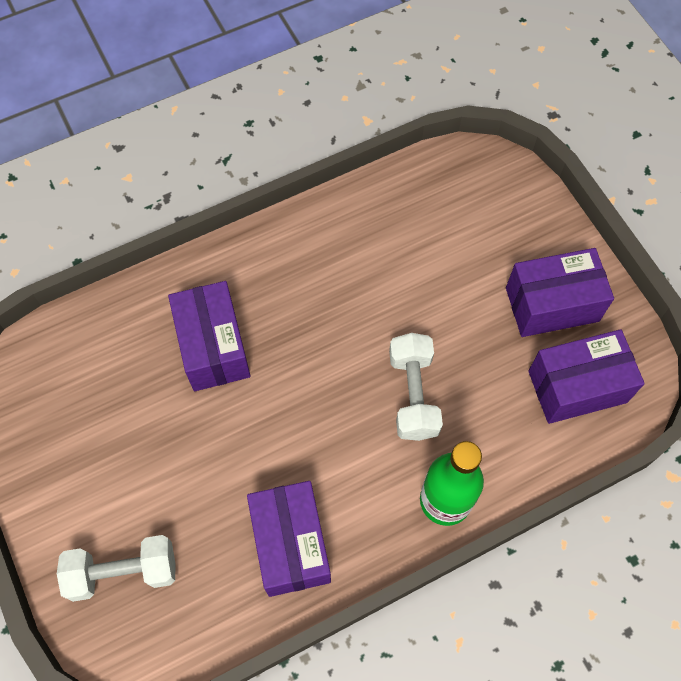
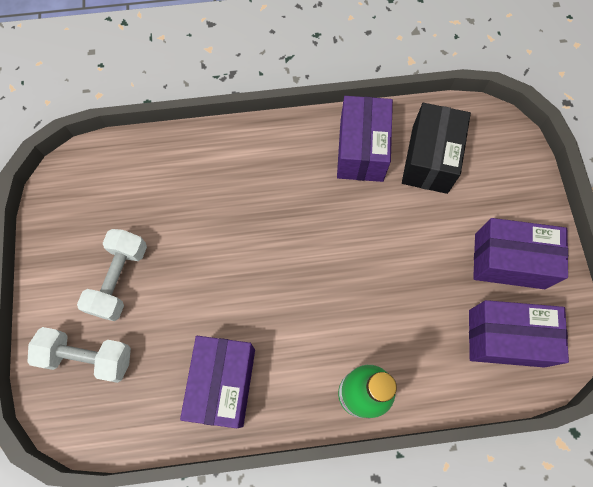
camera: 20 degrees right, 5 degrees up
(213, 347) = (222, 203): purple box -> purple box (361, 150)
(413, 394) = (366, 296): white dumbbell -> white dumbbell (120, 279)
(427, 223) = (429, 159): none -> black box

